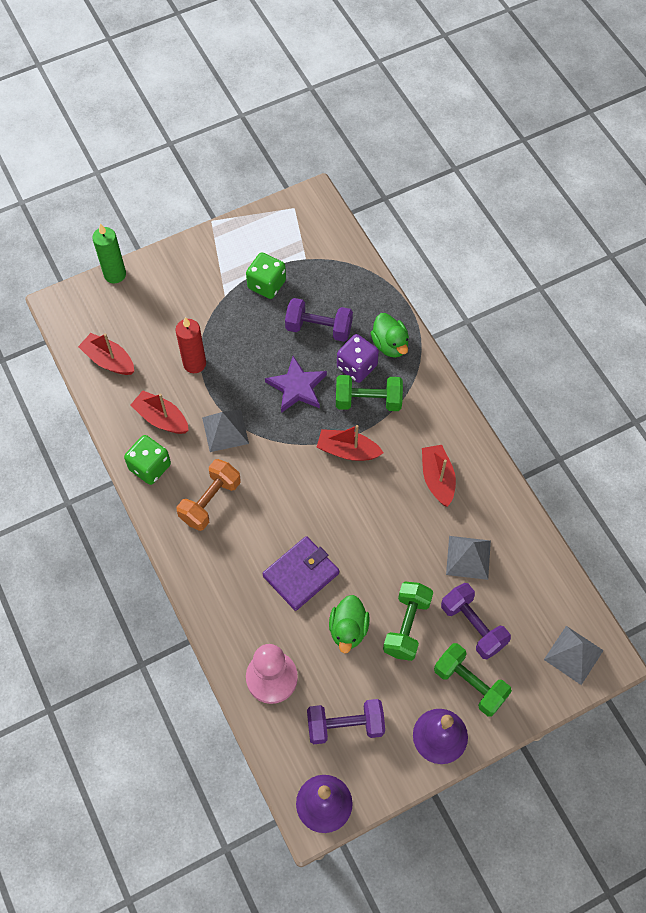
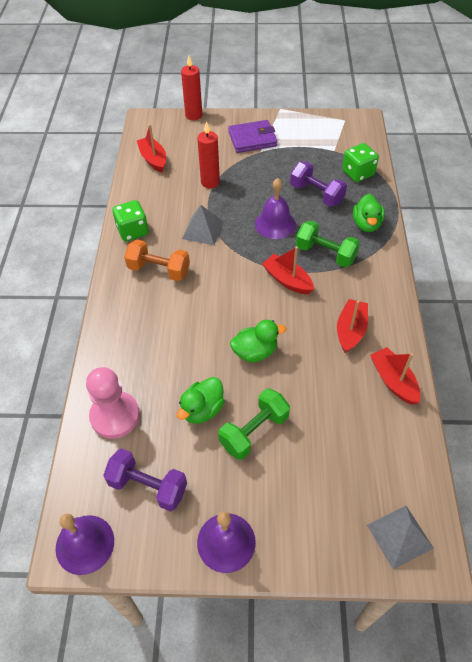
camera: 30 degrees right, 10 degrees down
(115, 274) = (193, 115): green candle -> red candle
(161, 418) = (163, 205): red boat -> red boat (393, 381)
(210, 501) = (159, 270): orange dumbbell -> orange dumbbell turned 45 degrees clockwise
(266, 284) = (295, 155): green dice -> green dice (358, 173)
(297, 387) = (275, 224): purple star -> purple bell
(301, 574) = (192, 350): purple wallet -> purple wallet (252, 139)
(357, 366) = (330, 228): purple dice -> none
(362, 546) = (255, 352): none -> green duck
(468, 557) = (343, 402): grey pyramid -> none
(470, 684) = (282, 510): green dumbbell -> none
(473, 626) = (314, 461): purple dumbbell -> none

